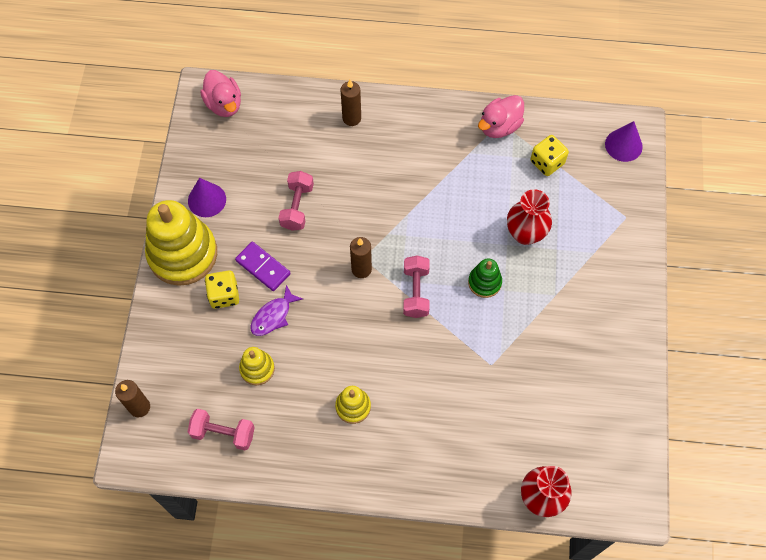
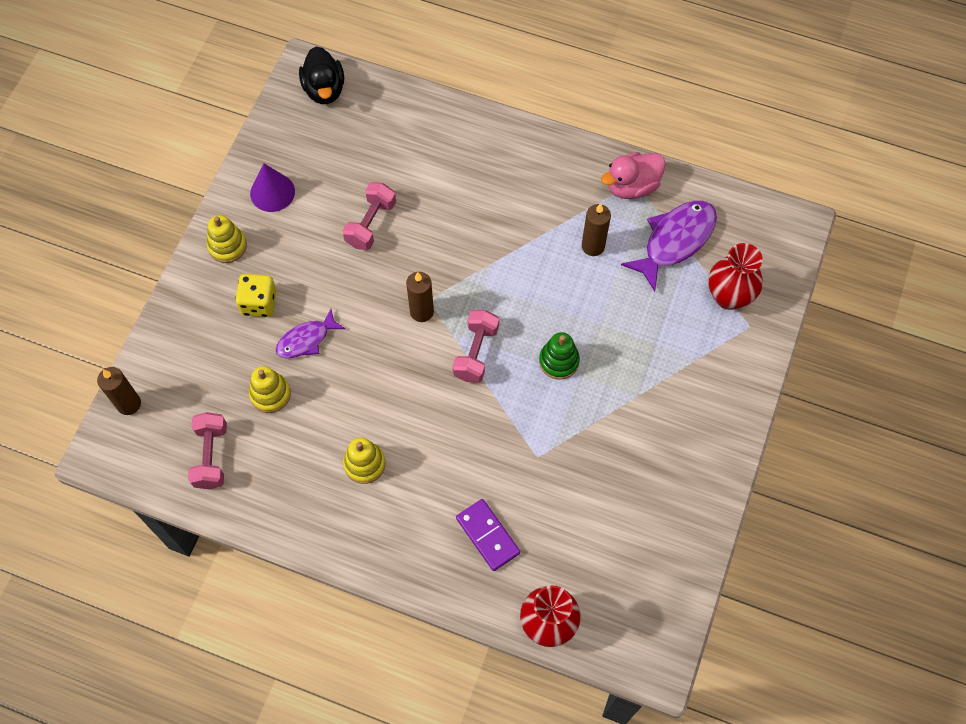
camera: 15 degrees right, 0 degrees up
(182, 254) = (227, 246): yellow stacking toy -> yellow stacking toy, size x0.48
(223, 433) = (211, 456): pink dumbbell -> pink dumbbell turned 60 degrees clockwise
(224, 104) = (324, 89): pink duck -> black duck
(263, 267) = (312, 282): purple domino -> purple domino (488, 535)
(351, 118) = (463, 138): brown candle -> brown candle (593, 246)
(525, 233) = (624, 317): red vase -> red vase (729, 296)
(547, 162) = (675, 241): yellow dice -> purple fish
(623, 145) = (773, 242): purple cone -> none

